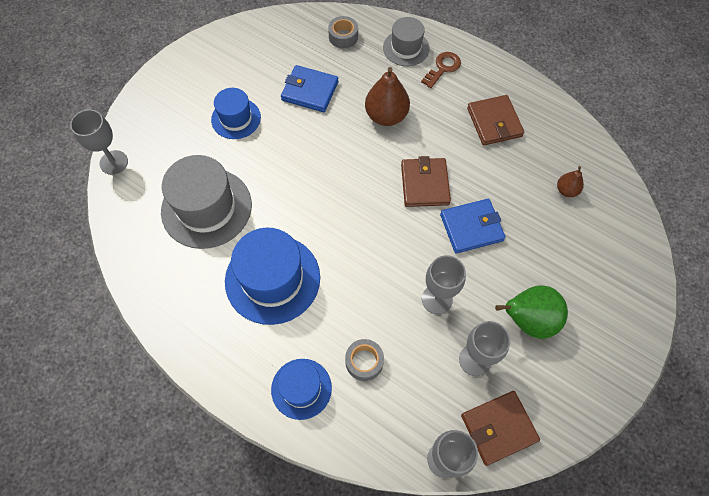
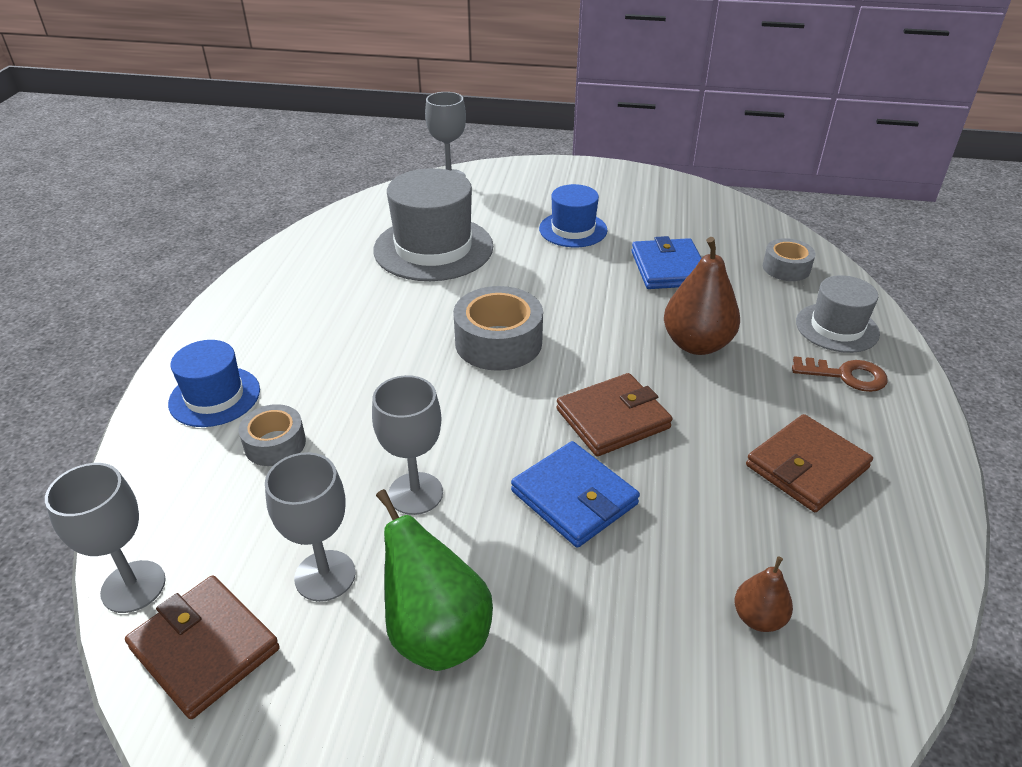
camera: 65 degrees right, 25 degrees down
(272, 279) = (364, 325): blue hat -> none
(332, 210) = (498, 342): none -> grey tape

